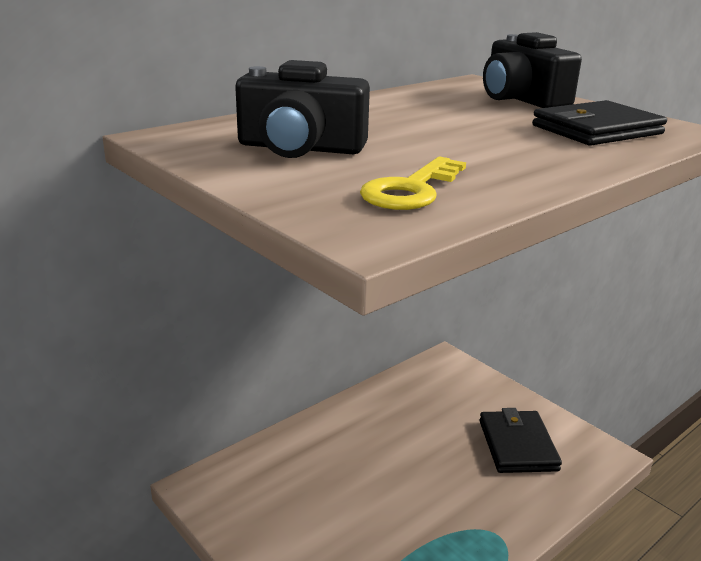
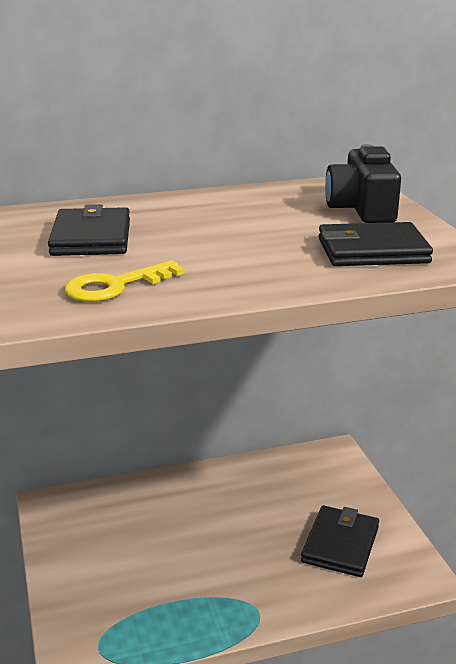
camera: 25 degrees right, 0 degrees up
(300, 148) = (91, 237): black camera -> black wallet

